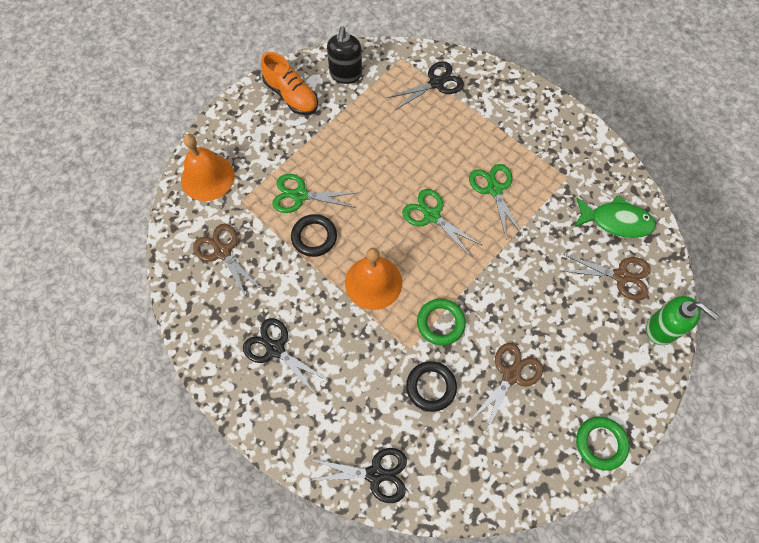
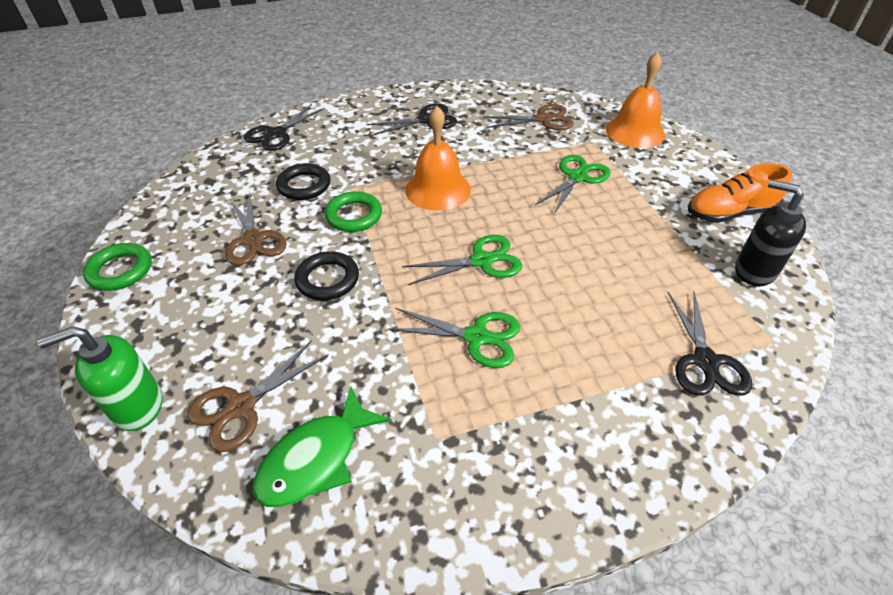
camera: 120 degrees right, 20 degrees down
(314, 237) = (519, 171): black ring -> black ring (327, 279)

